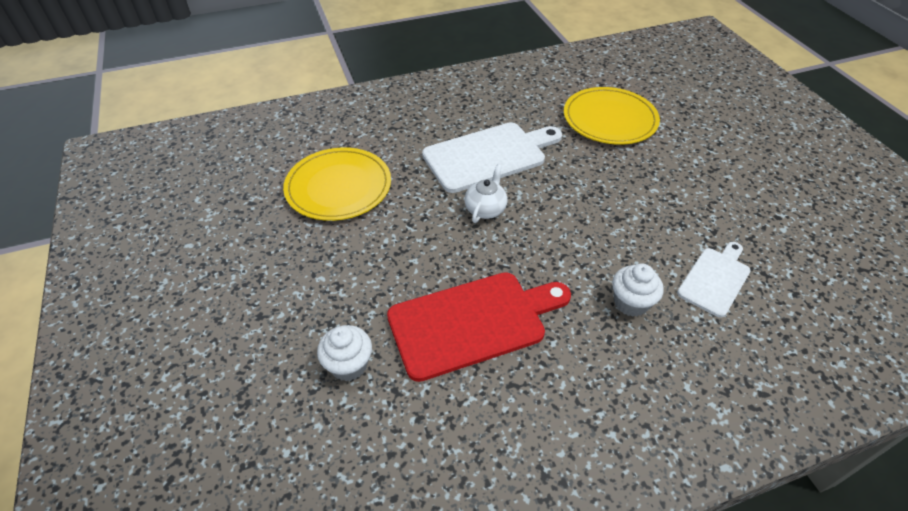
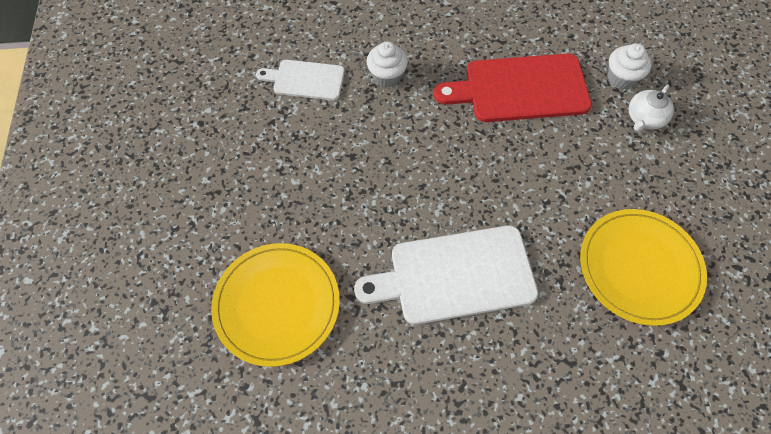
camera: 165 degrees left, 15 degrees up
(485, 209) = (480, 197): white teapot -> white teapot (644, 119)
(715, 279) = (305, 80): white cutting board -> white cutting board turned 45 degrees clockwise

